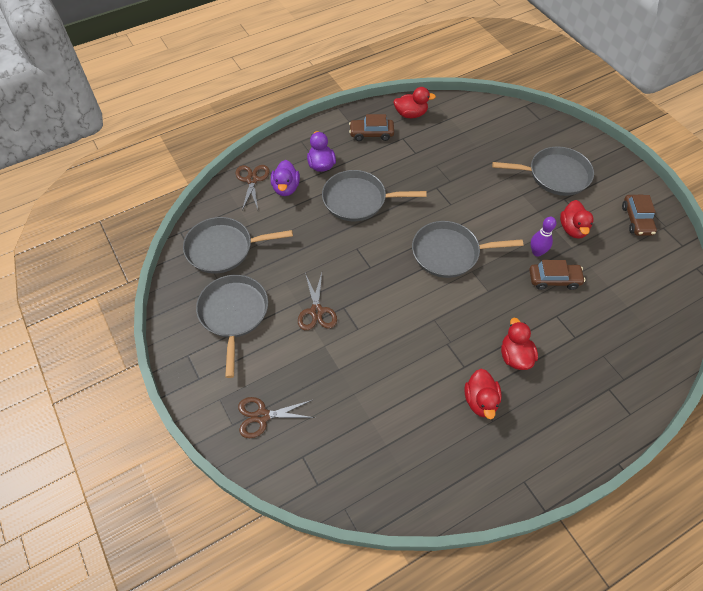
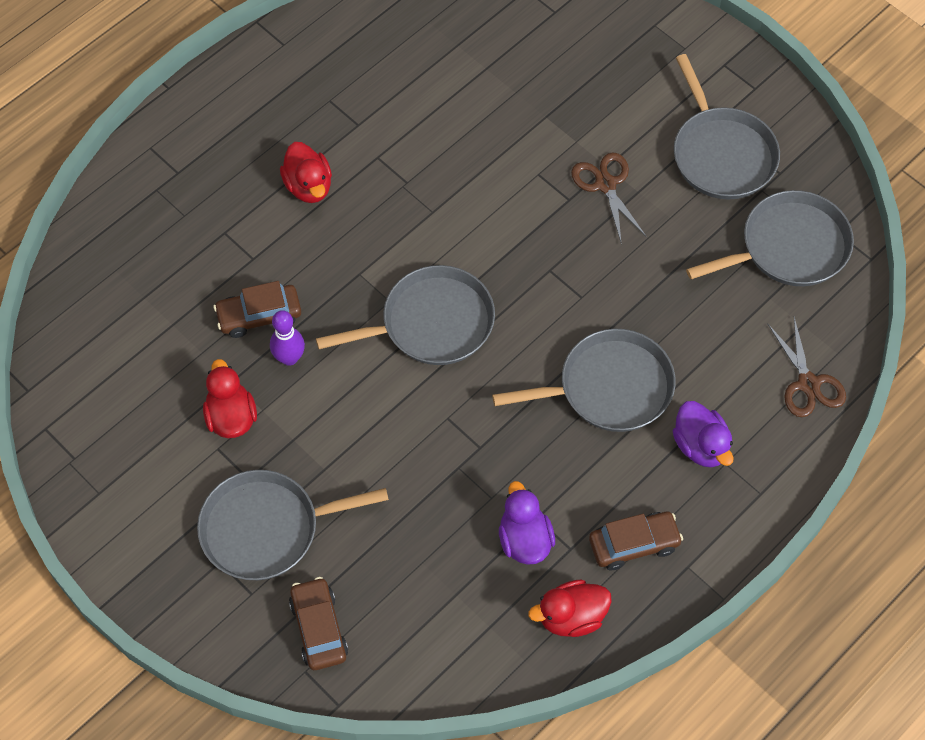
camera: 165 degrees right, 5 degrees up
(262, 416) = (622, 41): brown scissors -> none
(286, 188) = (742, 381): purple duck -> purple duck (524, 540)
(480, 401) = (348, 119): red duck -> none
(636, 220) = (119, 462): brown car -> brown car (319, 628)

